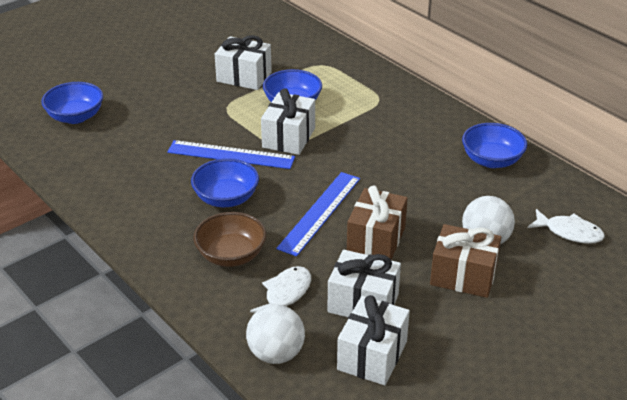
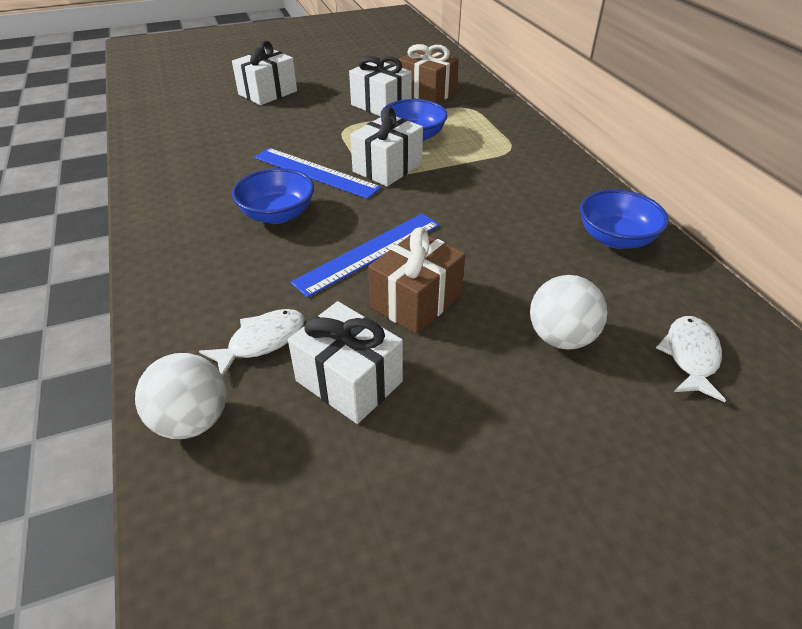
camera: 20 degrees right, 5 degrees up
(75, 117) = (197, 112): blue bowl -> none
(231, 255) = (235, 277): brown bowl -> none
(372, 355) = (313, 464): white gift -> white gift (267, 93)
(463, 276) = (506, 380): brown gift -> brown gift (427, 92)
(569, 232) = (690, 356): white fish -> white fish turned 120 degrees counterclockwise

